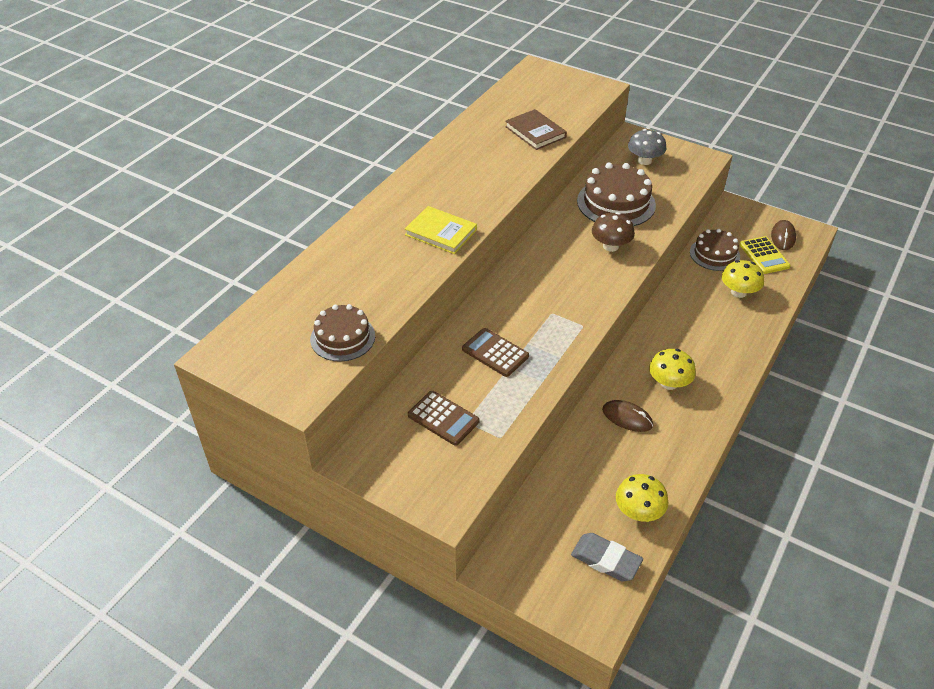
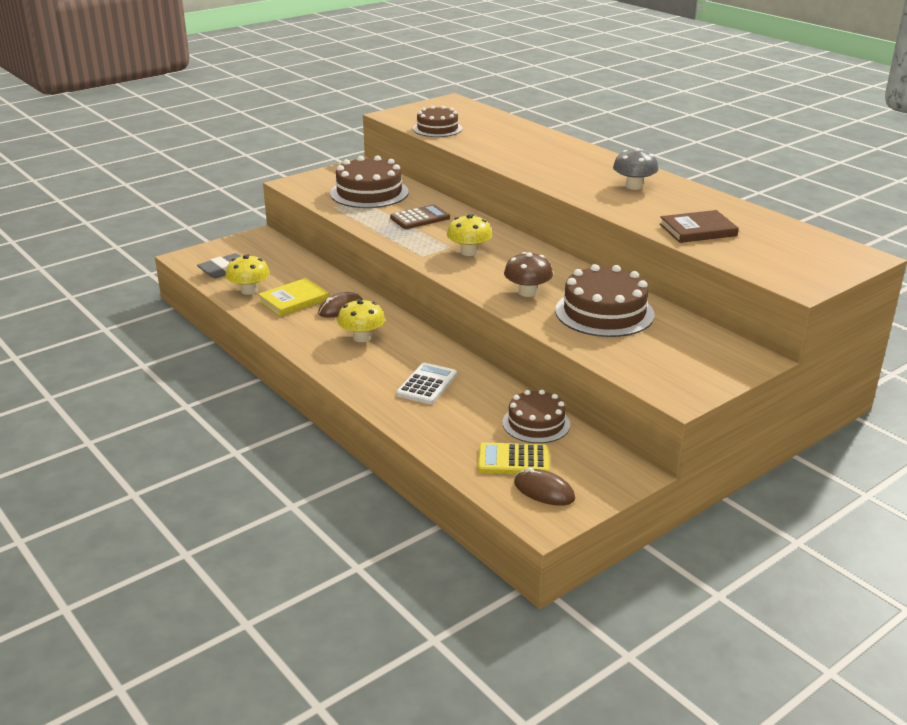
camera: 110 degrees right, 15 degrees down
(441, 232) = (540, 168): yellow book -> yellow book (293, 300)
(443, 418) = (369, 193): brown calculator -> brown cake
(644, 160) = (689, 352): grey mushroom -> grey mushroom (633, 186)
(710, 320) = (427, 384): none -> white calculator
(738, 292) = (458, 417): yellow mushroom -> yellow mushroom (469, 252)

